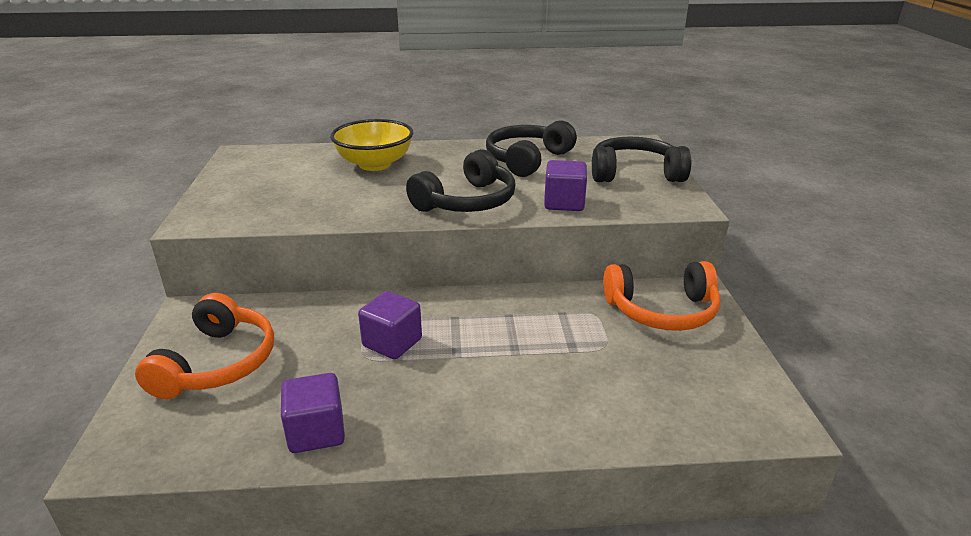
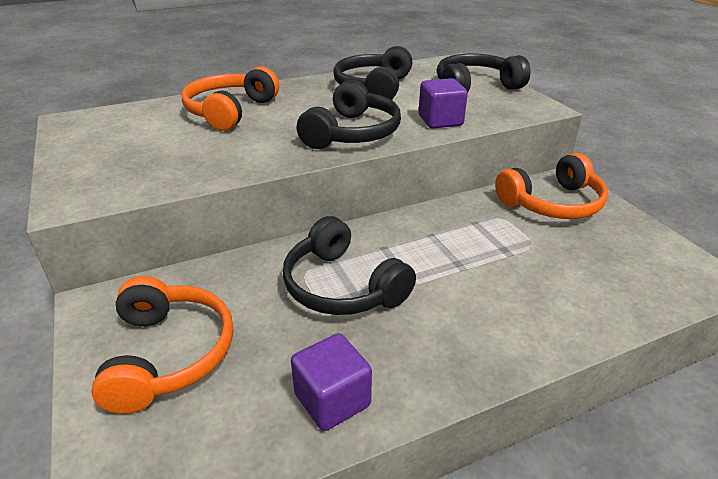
camera: 20 degrees left, 5 degrees up
(375, 164) = (230, 111): yellow bowl -> orange headphones
(392, 343) = (342, 286): purple cube -> black headphones

